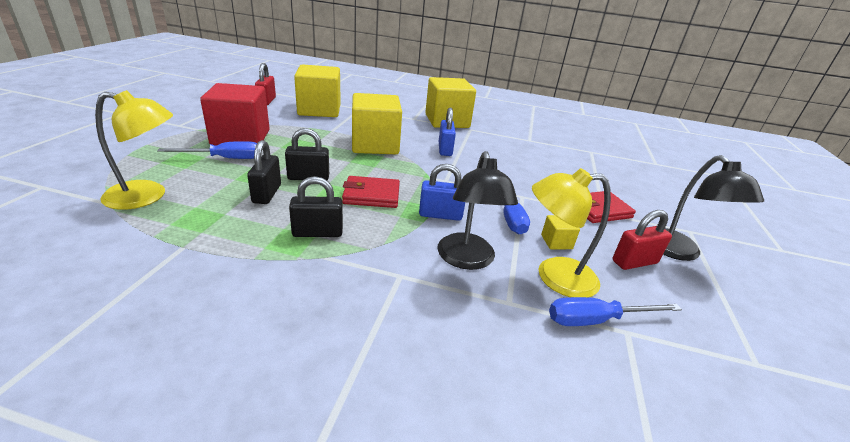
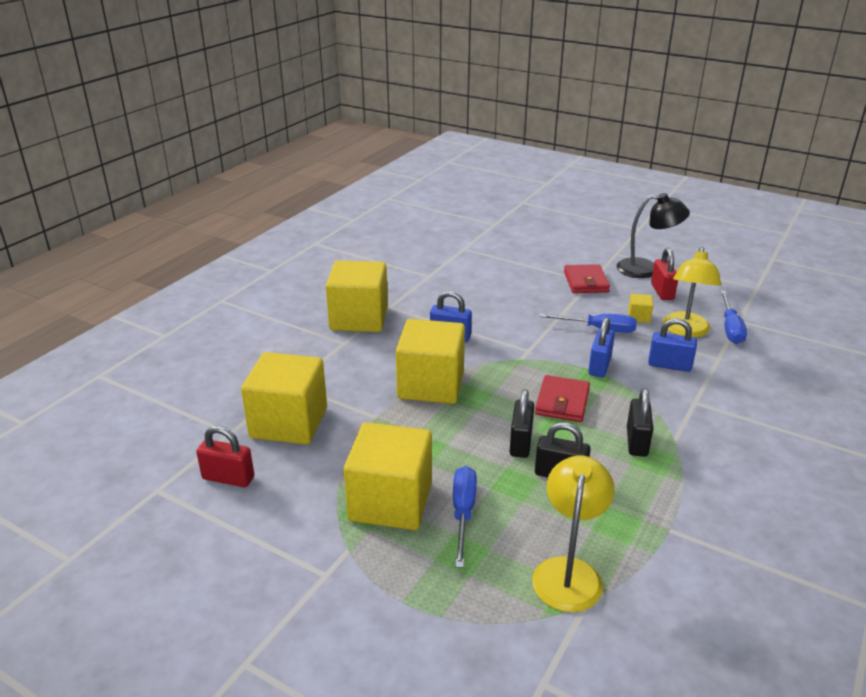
camera: 70 degrees left, 0 degrees up
(241, 137) = (390, 502): red cube -> yellow cube
(467, 260) = (669, 365): black lamp -> blue padlock

